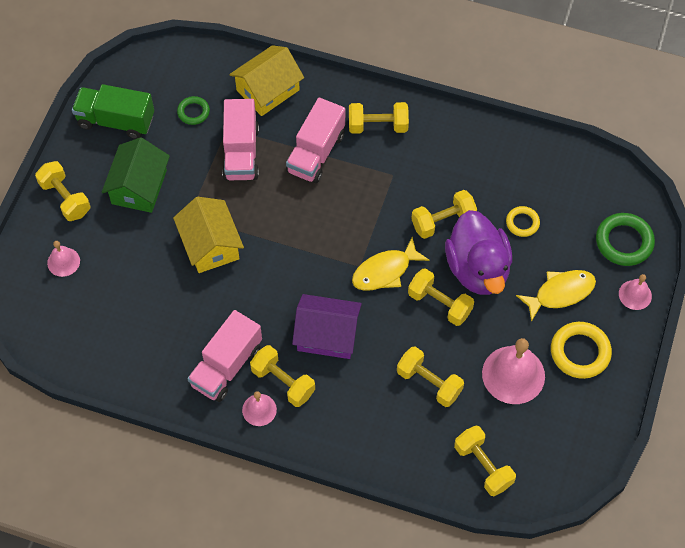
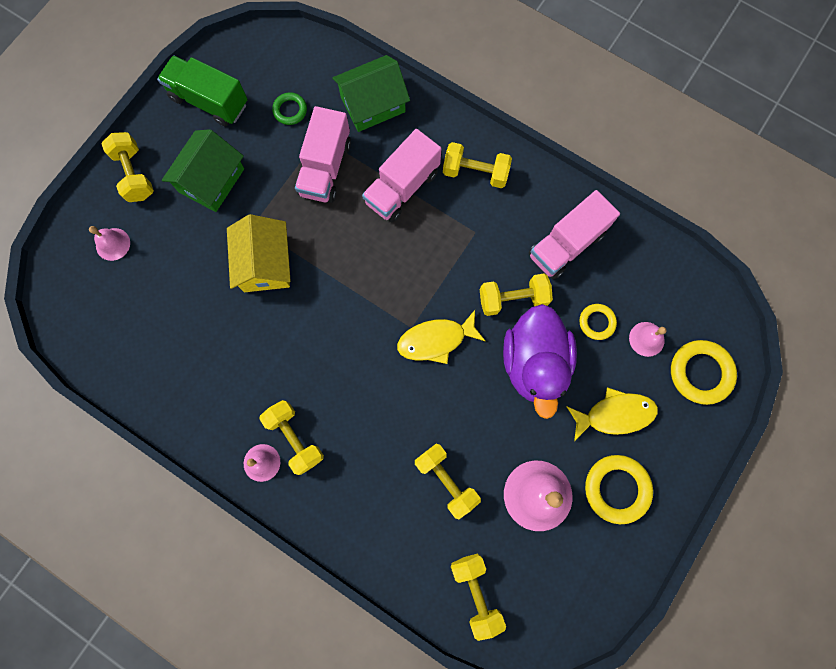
camera: 15 degrees right, 15 degrees up
(226, 366) = (242, 404): pink truck -> pink truck (566, 244)
(268, 90) = (373, 104): yellow house -> green house
(327, 335) = (355, 397): purple house -> none
(439, 303) = (483, 392): yellow dumbbell -> none
(624, 242) = (700, 373): green ring -> yellow ring
(635, 295) = (695, 438): pink bell -> pink bell (646, 339)

